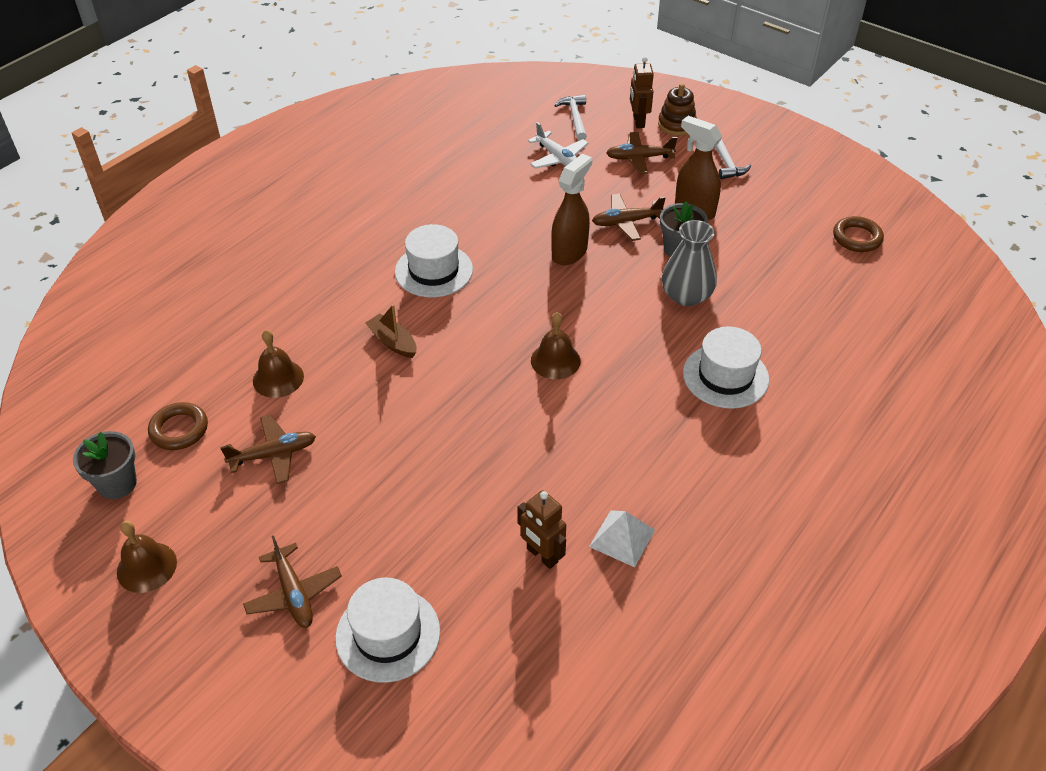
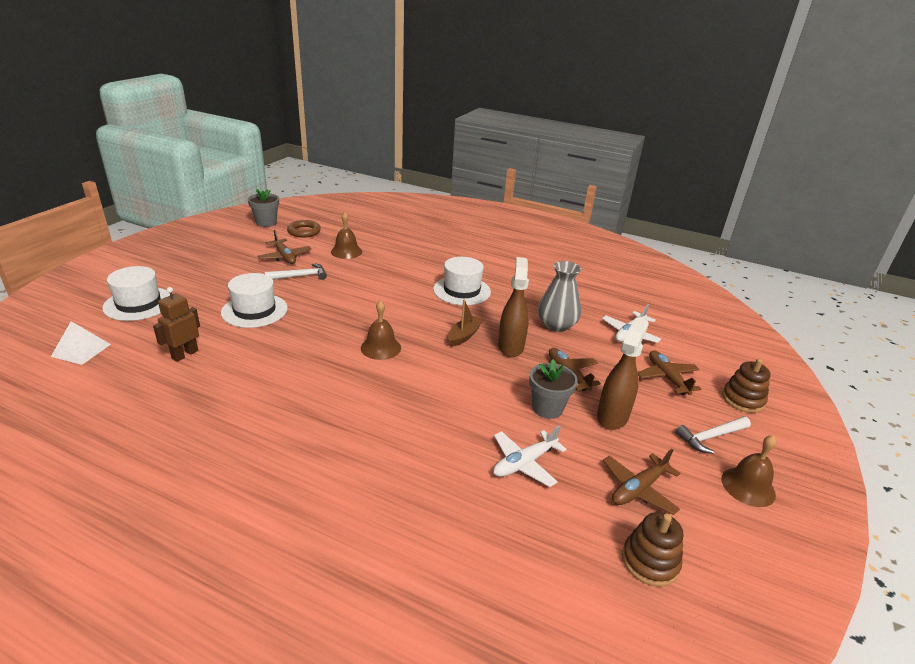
camera: 75 degrees right, 15 degrees down
(146, 567) = (209, 236): brown bell -> brown bell (748, 486)
(294, 594) = (179, 273): brown plane -> brown plane (638, 489)
(393, 342) = (385, 283): brown boat -> brown boat (464, 336)
(569, 252) = (510, 346): brown spray bottle -> brown spray bottle turned 105 degrees counterclockwise
(575, 118) = (695, 338): white hammer -> white hammer (300, 276)
(622, 538) = (192, 390): white pyramid -> white pyramid (81, 350)
(638, 121) = (724, 374): brown robot -> none
(686, 295) = (482, 415): grey vase -> grey vase (556, 325)
(725, 376) = (379, 444): white hat -> white hat (254, 310)
(754, 281) = (524, 463): none -> white plane
(857, 238) = (650, 561): brown ring -> brown stacking toy

